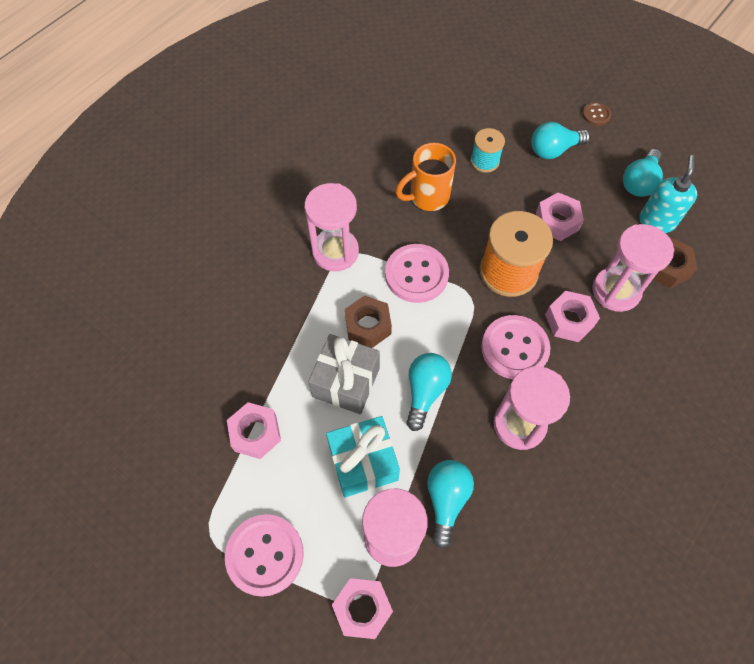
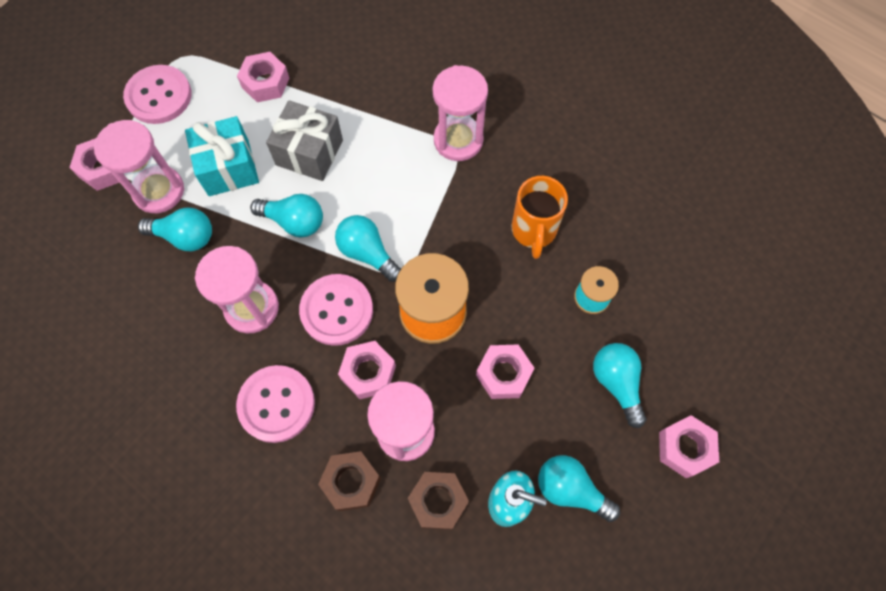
camera: 90 degrees right, 5 degrees up
(368, 326) = (369, 171): brown nut -> brown nut (351, 482)
(416, 274) = (429, 217): pink button -> pink button (276, 404)
(427, 197) = (533, 231): orange mug -> orange mug turned 150 degrees counterclockwise
(455, 325) = (367, 253): none -> turquoise light bulb
(596, 115) = (684, 448): brown button -> pink nut

